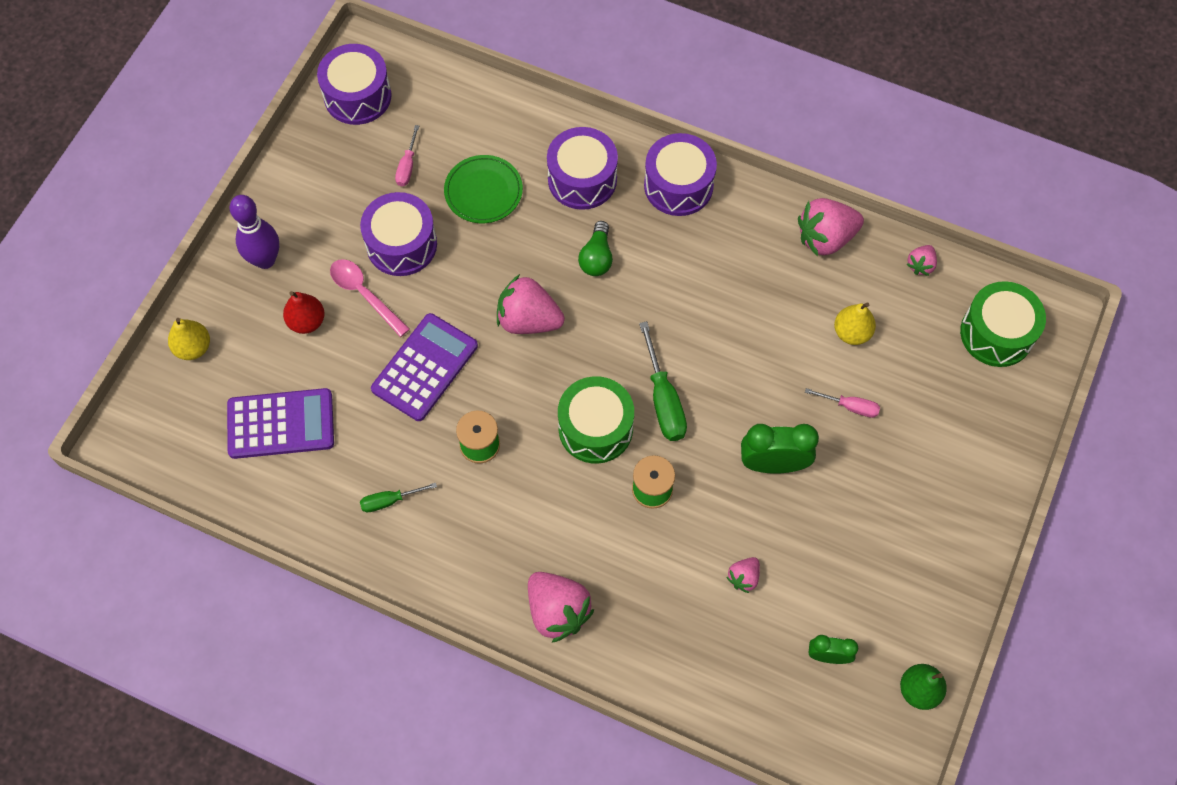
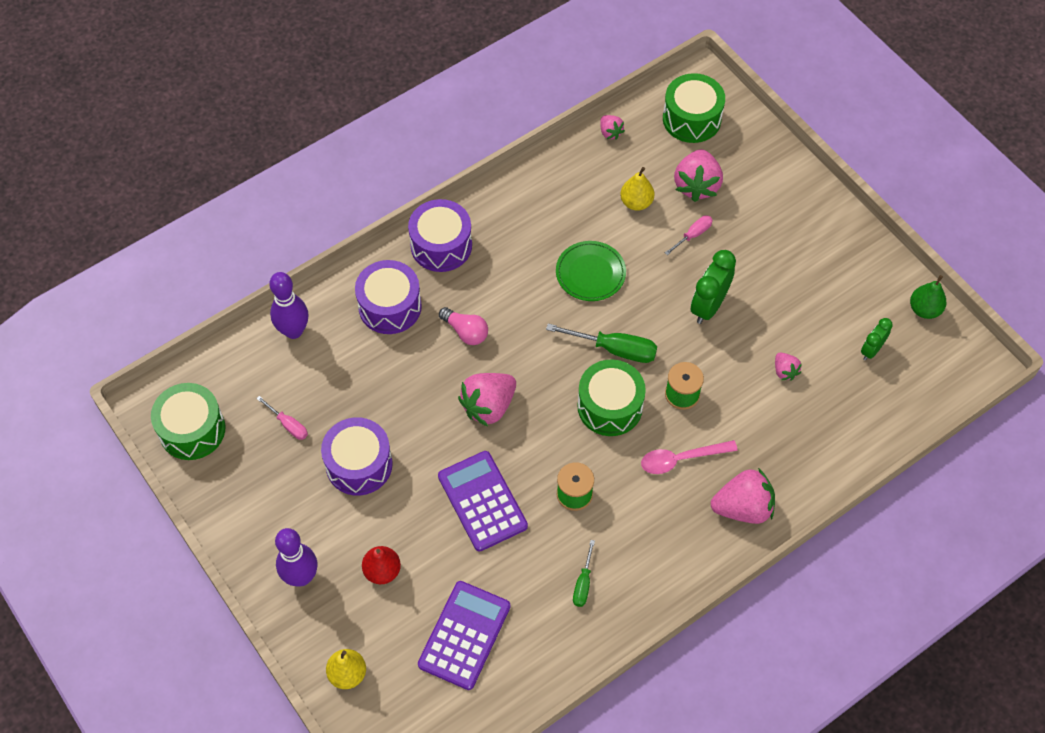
camera: 60 degrees left, 5 degrees down
(357, 96) = (192, 430): purple drum -> green drum
(364, 294) = (386, 514): pink spoon -> pink spoon (681, 459)
(483, 191) = (352, 381): green plate -> green plate (590, 273)
(505, 116) = (293, 331): none -> purple bowling pin
(597, 257) = (466, 332): green light bulb -> pink light bulb
(825, 238) = (550, 177): pink strawberry -> pink strawberry (696, 185)

